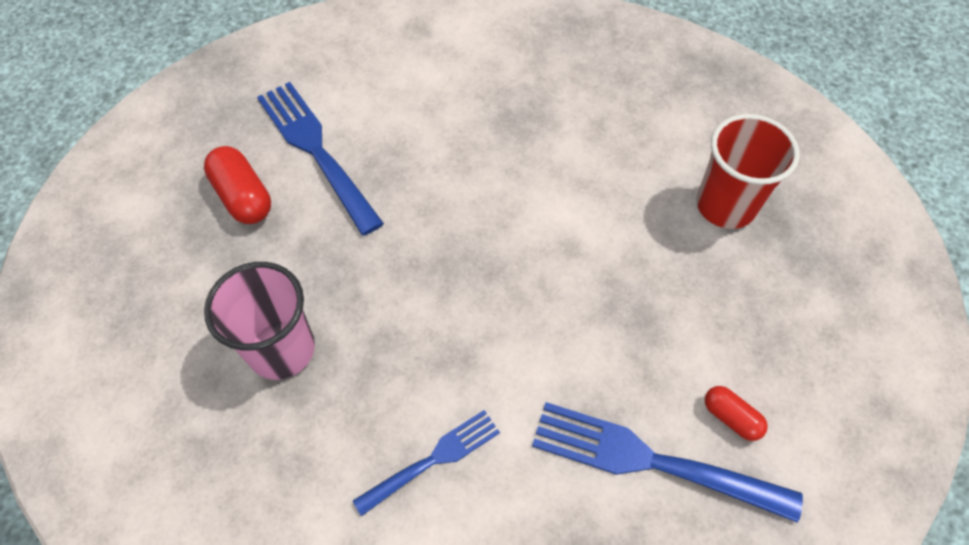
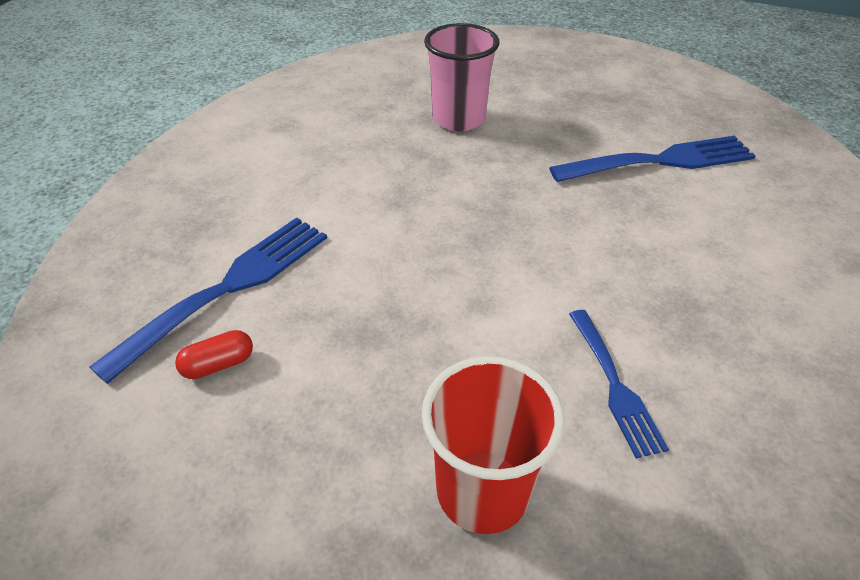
camera: 110 degrees right, 15 degrees down
(243, 196) = (614, 119): red capsule -> none
(433, 459) = (325, 169): blue fork -> blue fork (614, 385)

